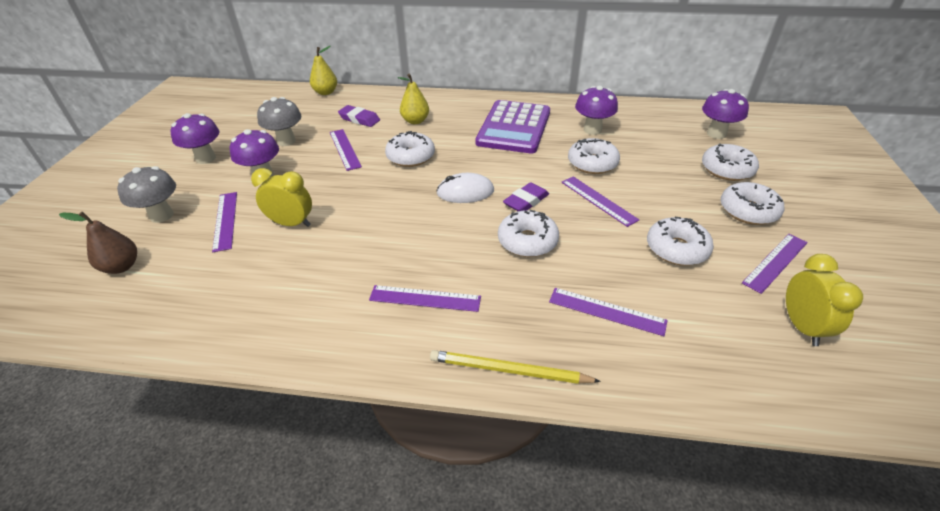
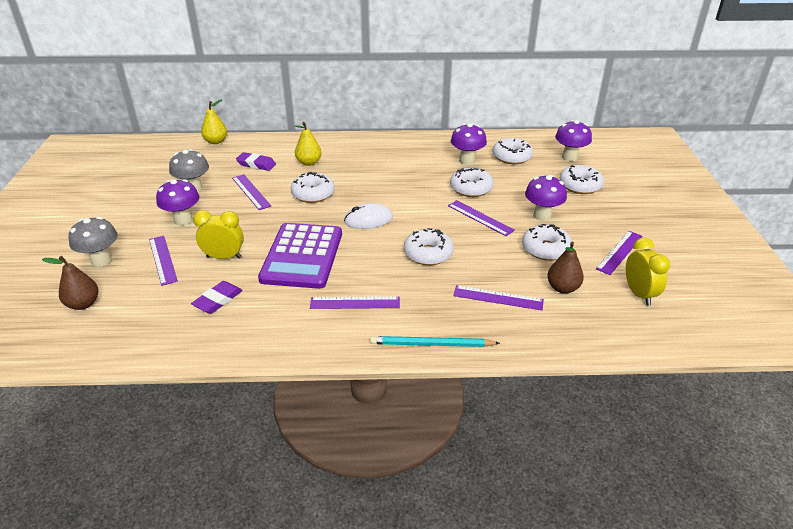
camera: 10 degrees left, 5 degrees down
(206, 158) = (122, 209): purple mushroom -> purple mushroom (542, 215)
(509, 370) = (431, 344): yellow pencil -> turquoise pencil
(514, 127) = (399, 163): purple calculator -> purple calculator (302, 256)
(526, 201) = (421, 223): purple eraser -> purple eraser (218, 300)
(695, 306) = (563, 288): none -> brown pear
(748, 211) = (598, 216): white donut -> white donut (511, 157)

